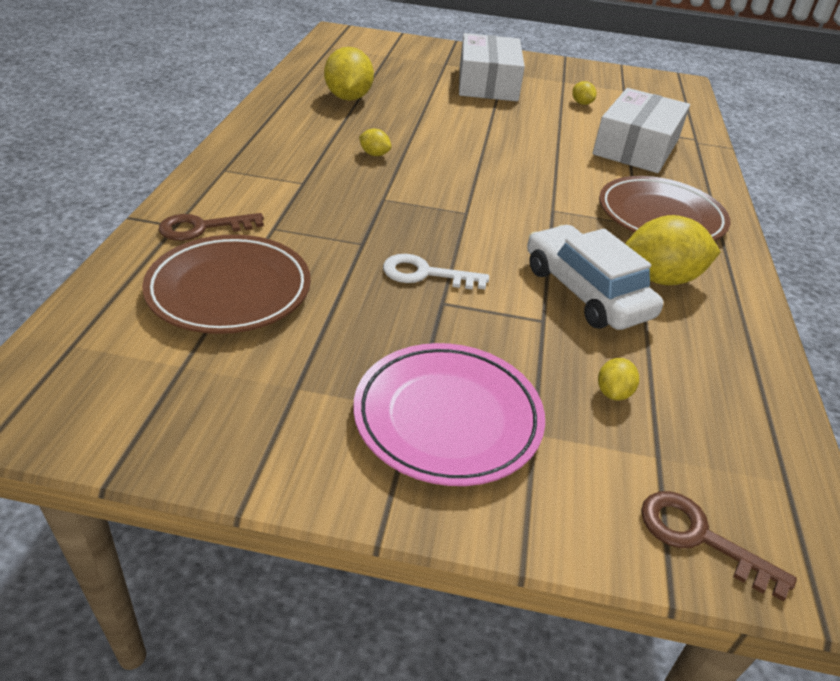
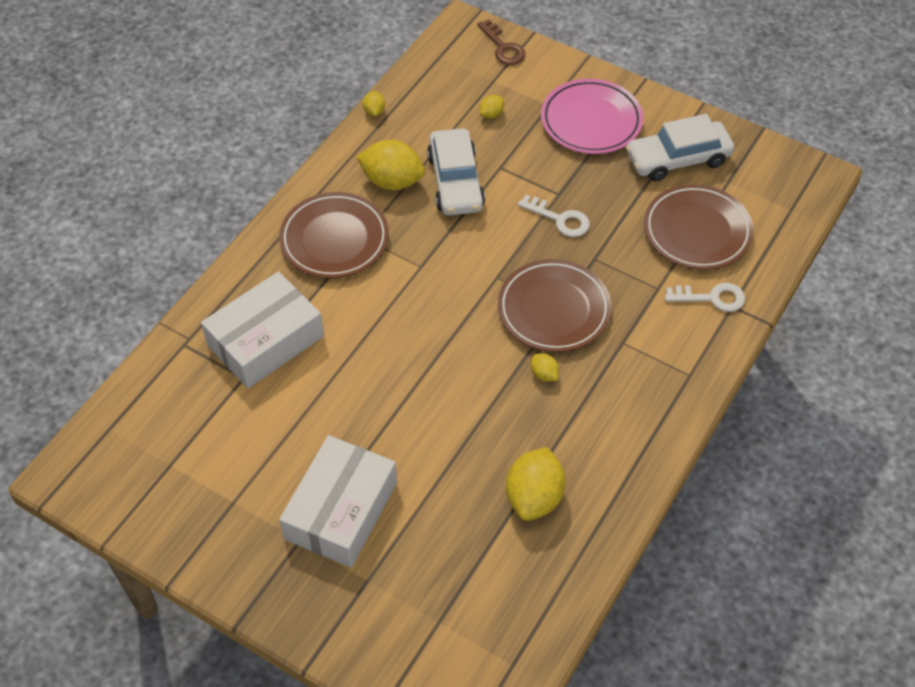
camera: 155 degrees left, 15 degrees up
(203, 228) = (712, 298): brown key -> white key
(275, 385) = (678, 159): none -> white car
(388, 196) = (553, 310): none -> brown plate
(581, 103) = (254, 439): yellow lemon -> yellow lemon (374, 111)

